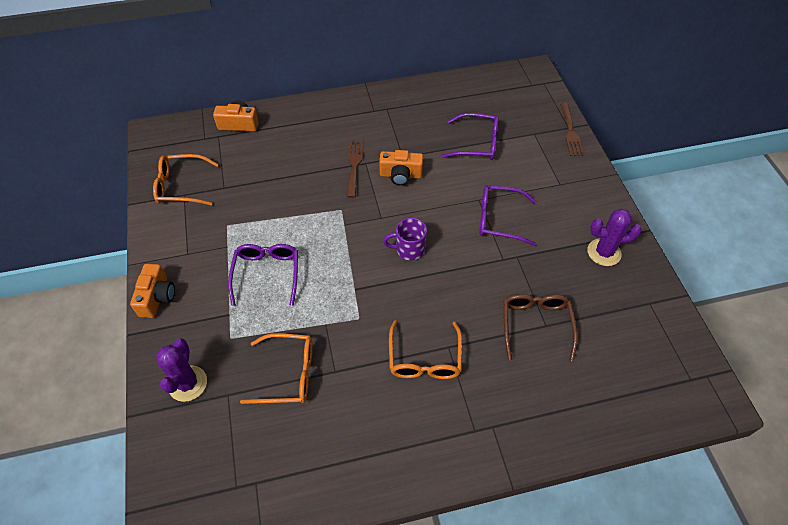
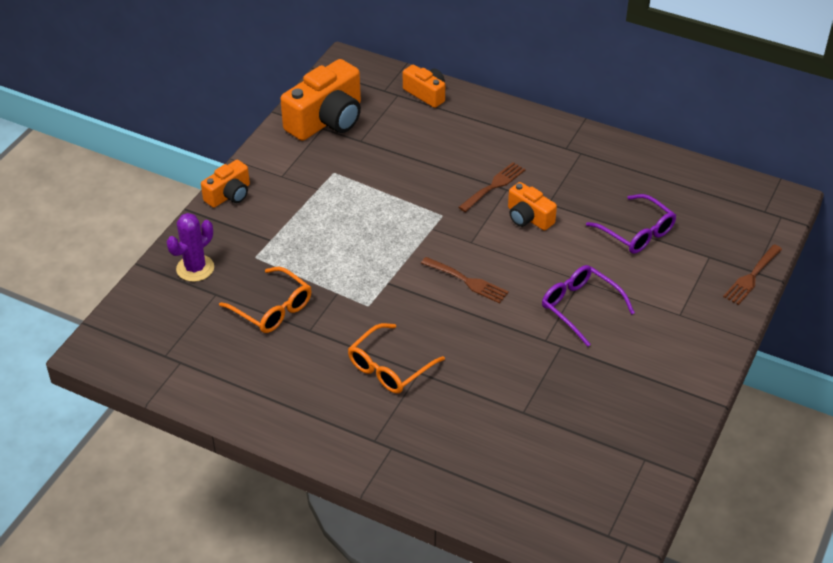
camera: 40 degrees right, 10 degrees down
(181, 186) = (327, 120): orange glasses -> orange camera
(267, 274) = (328, 228): purple glasses -> none
(409, 249) = (467, 281): purple mug -> brown fork
(536, 325) = (513, 406): brown glasses -> none
(604, 252) = (651, 394): purple cactus -> none

